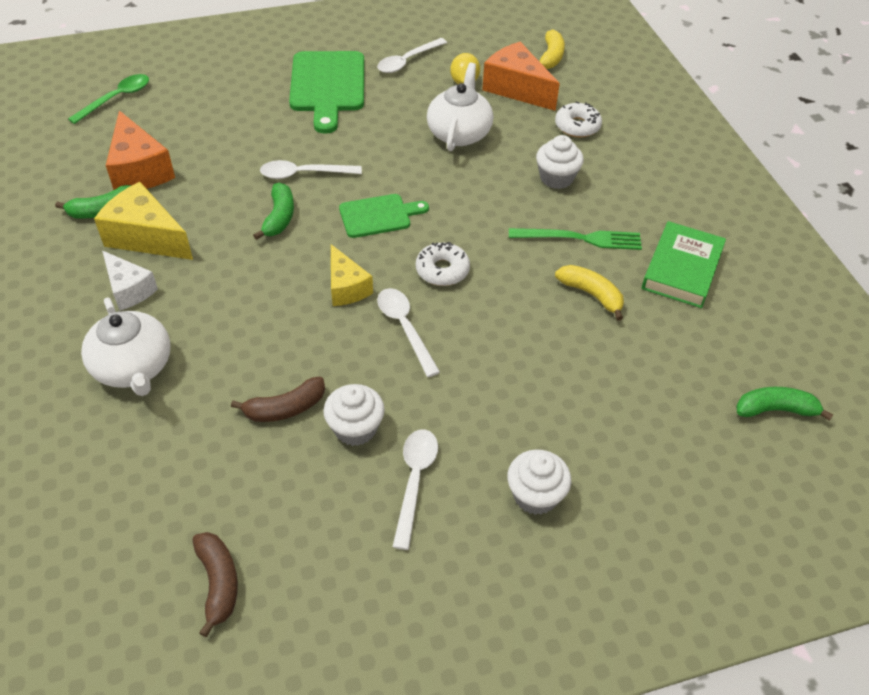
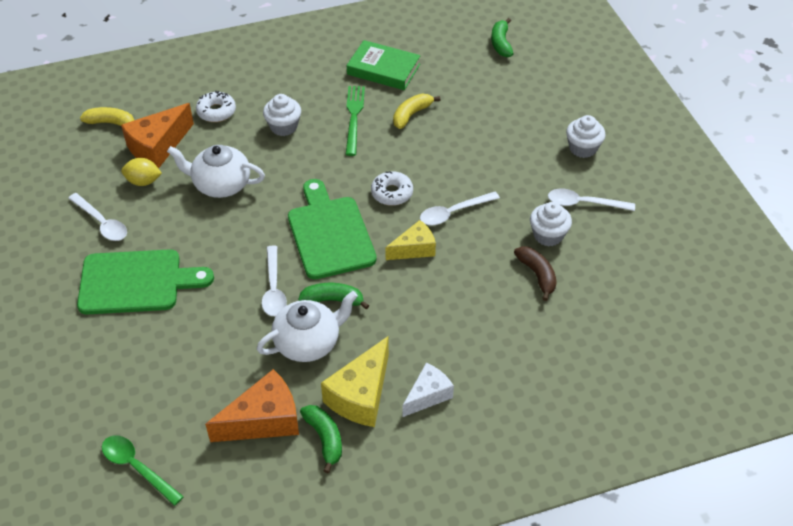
camera: 90 degrees left, 0 degrees up
(134, 368) = (513, 374): white teapot -> white teapot (308, 342)
(218, 583) = (678, 294): brown banana -> none
(379, 215) = (329, 233): green cutting board -> green cutting board, size x1.69

